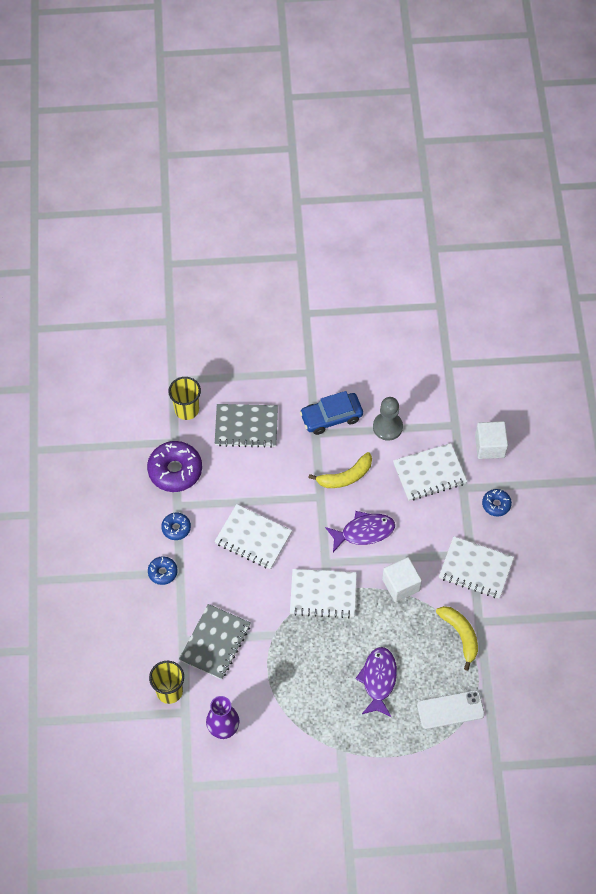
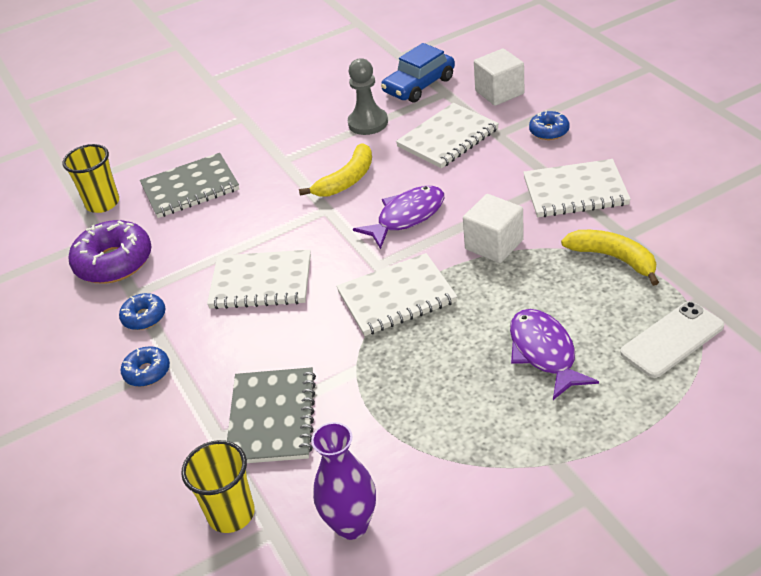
camera: 20 degrees left, 20 degrees down
(331, 417) = (293, 141): blue car -> blue car (419, 85)

